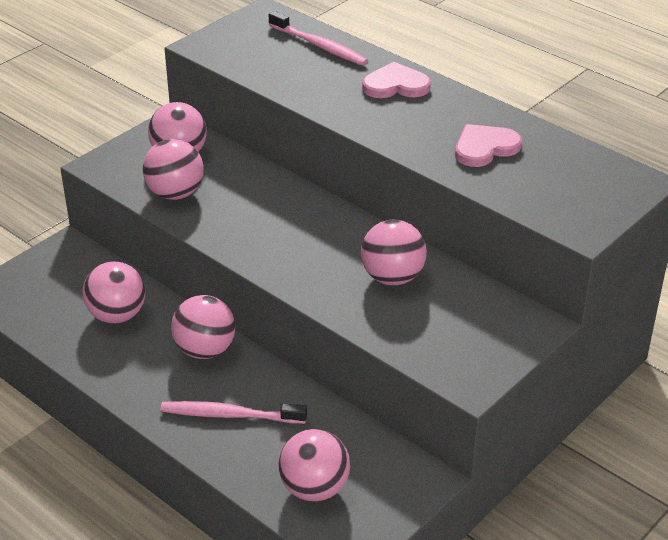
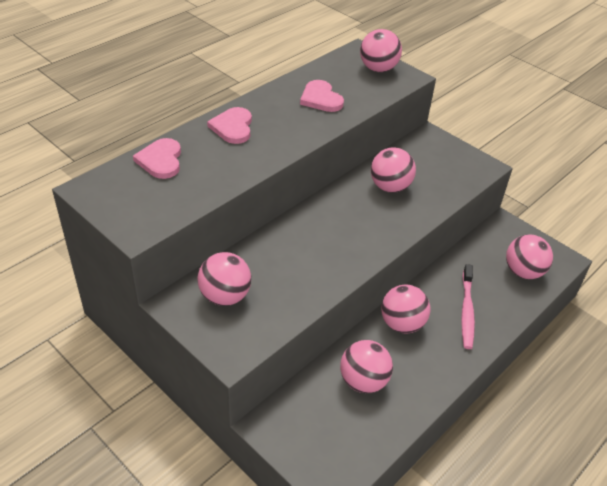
camera: 90 degrees left, 5 degrees up
(175, 193) = (283, 299): pink ball -> pink ball (378, 69)
(319, 46) = (161, 160): pink toothbrush -> pink heart

